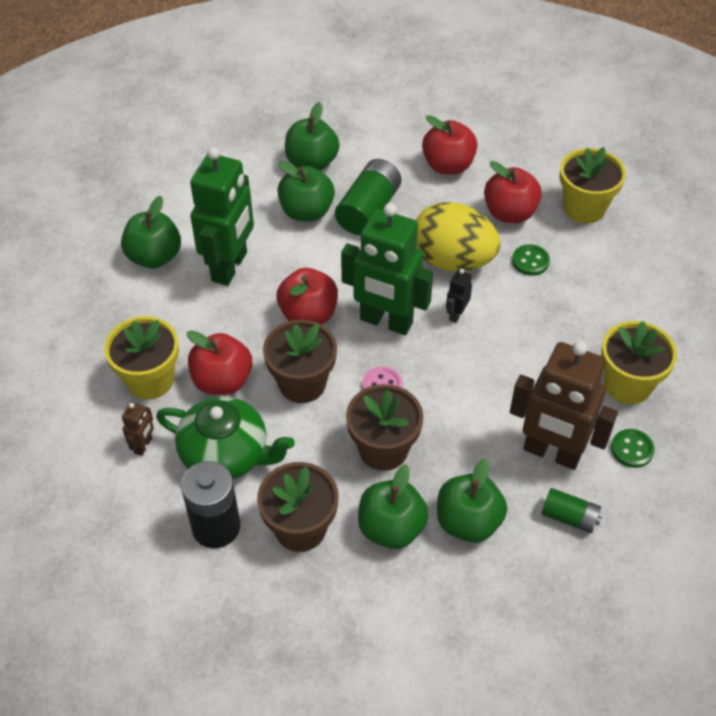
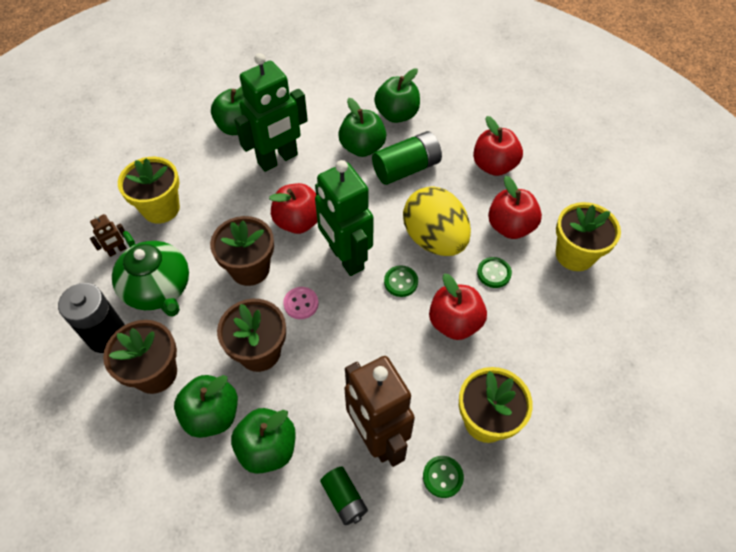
camera: 35 degrees right, 5 degrees up
(222, 381) = (202, 235): red apple -> red apple (454, 322)
(456, 314) = (401, 282): black robot -> green button

